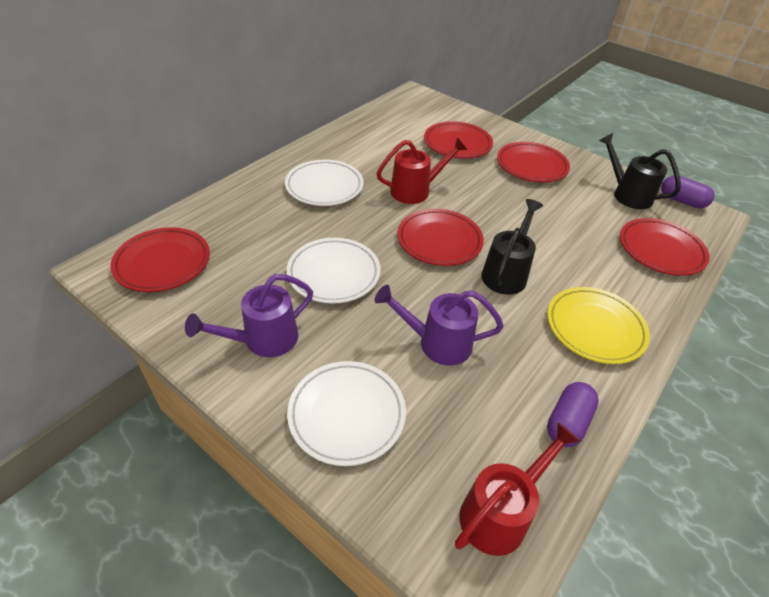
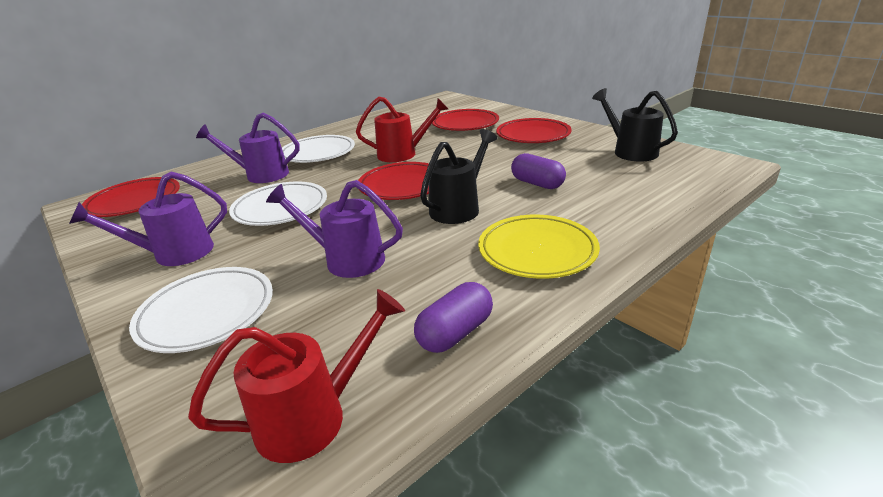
camera: 15 degrees right, 15 degrees down
(281, 221) = (261, 175): none -> purple watering can
(660, 250) = (651, 191): red plate -> none
(681, 201) = (694, 154): purple capsule -> purple capsule (537, 184)

